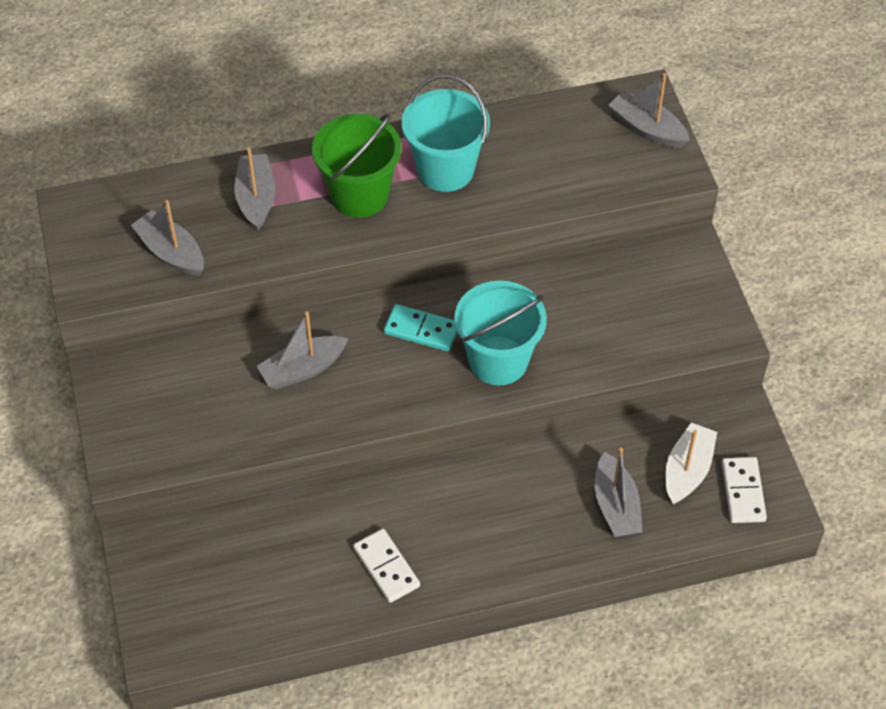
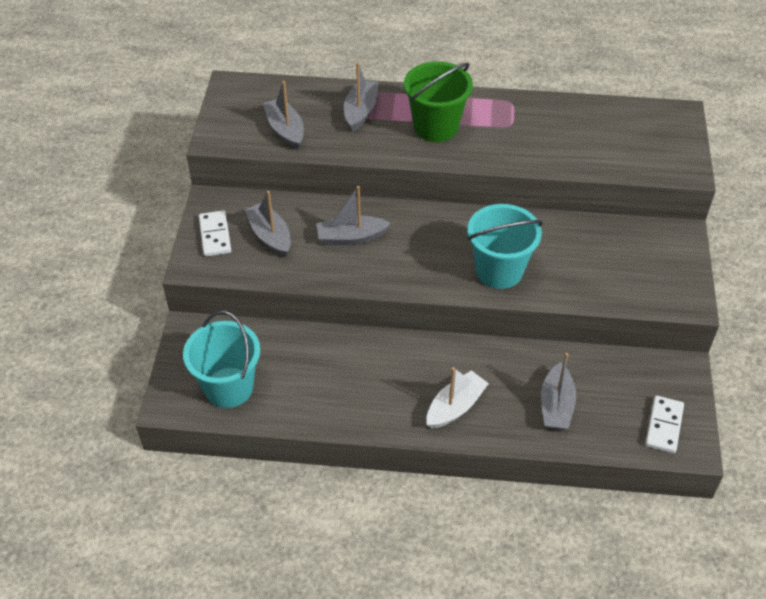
camera: 20 degrees right, 5 degrees down
(386, 567) = (361, 396): white domino -> white domino (215, 235)
(421, 330) = (449, 234): turquoise domino -> none
(445, 170) = (506, 126): turquoise bucket -> turquoise bucket (228, 387)
(647, 128) = (673, 136): grey boat -> grey boat (270, 236)
(687, 470) = (624, 397): white boat -> white boat (455, 407)

